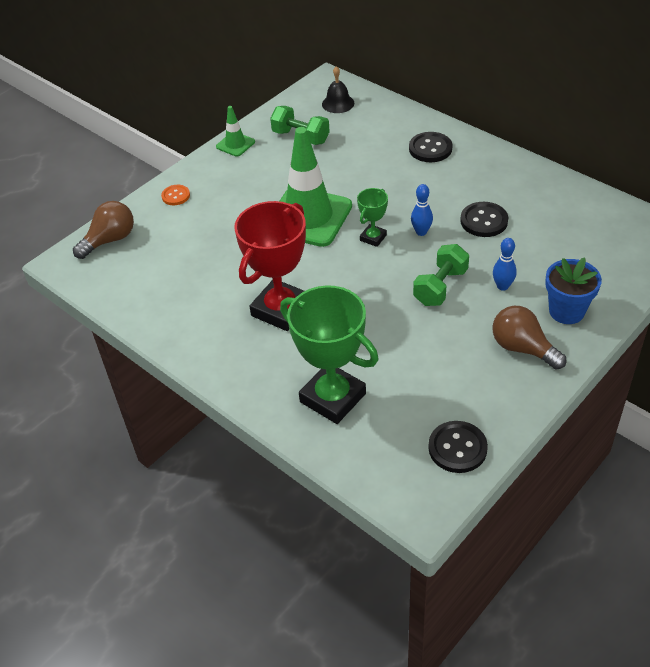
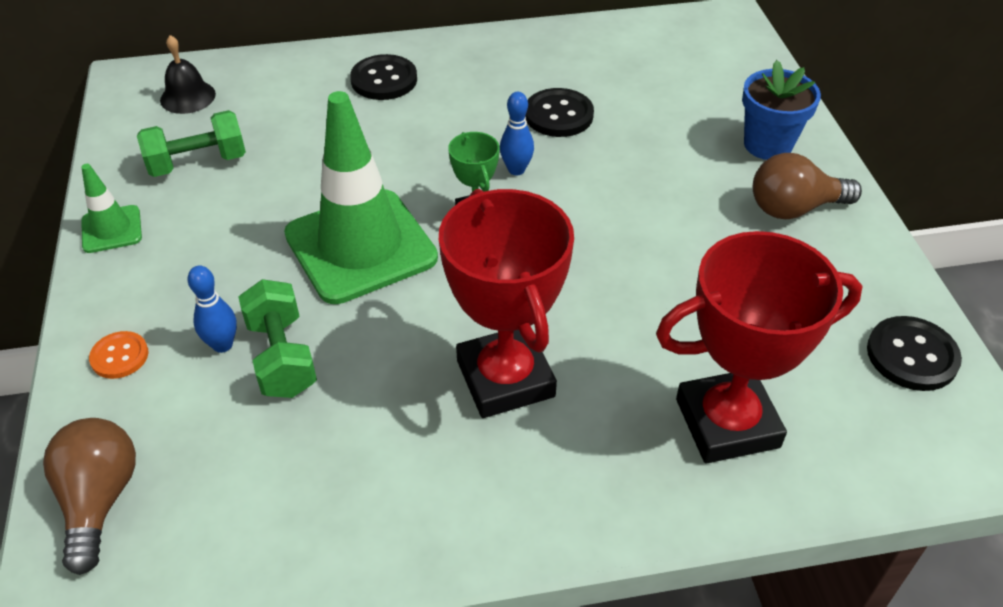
camera: 55 degrees left, 0 degrees up
(332, 398) = (727, 423): green trophy -> red trophy
(440, 287) = (628, 210): green dumbbell -> green dumbbell (282, 357)
(502, 286) = (680, 164): blue bowling pin -> blue bowling pin (222, 345)

